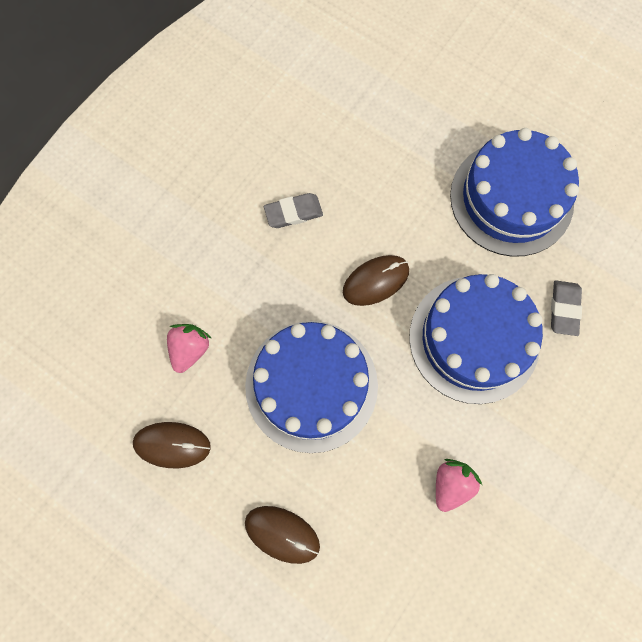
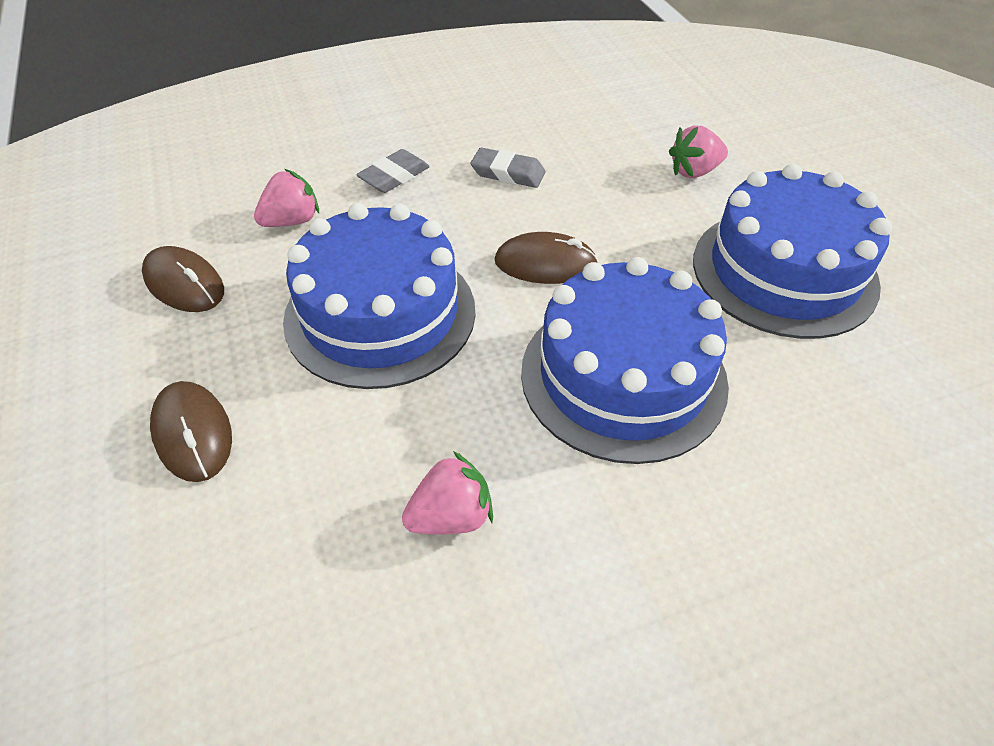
camera: 35 degrees right, 25 degrees down
(410, 135) = (694, 171): none -> pink strawberry
(564, 309) = (782, 412): grey eraser -> grey eraser (394, 176)

